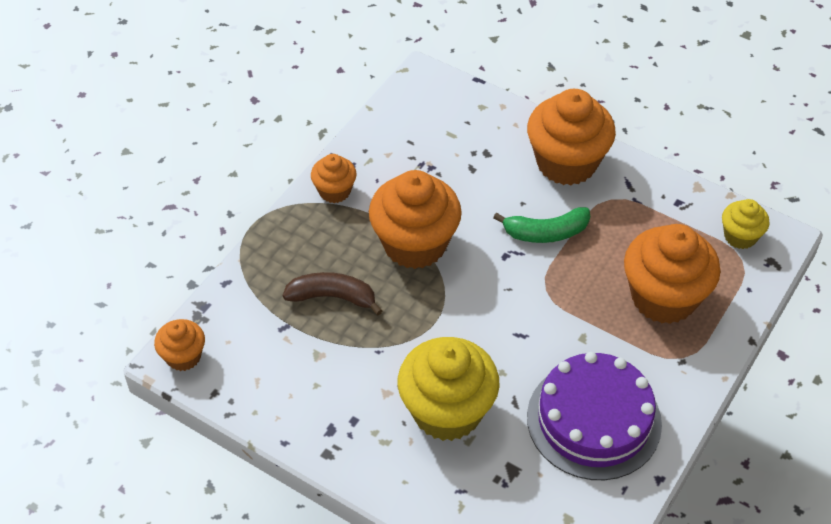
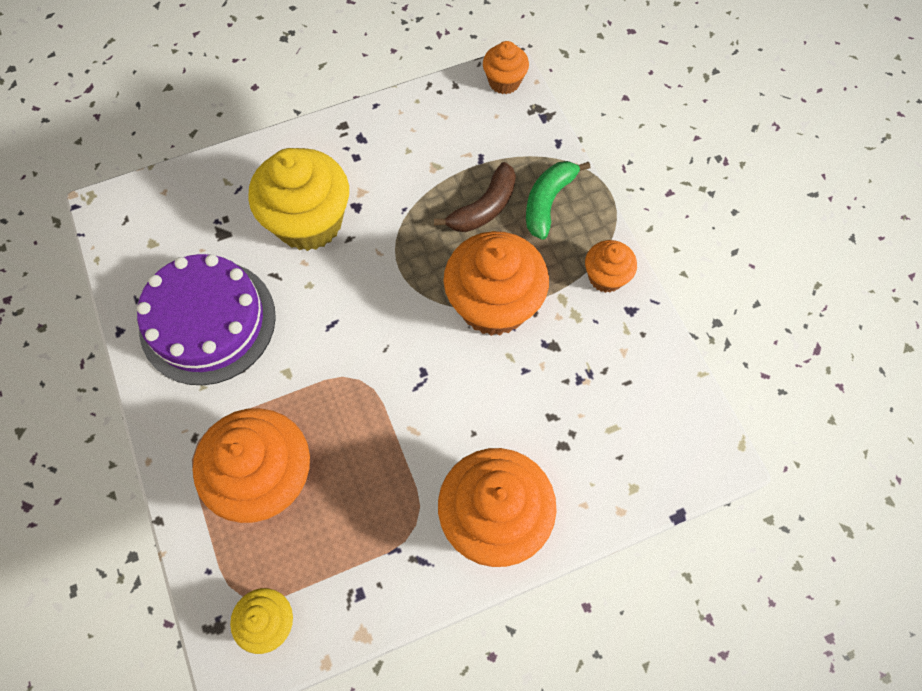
camera: 125 degrees right, 15 degrees up
(546, 232) = (421, 428): green banana -> green banana (548, 202)

